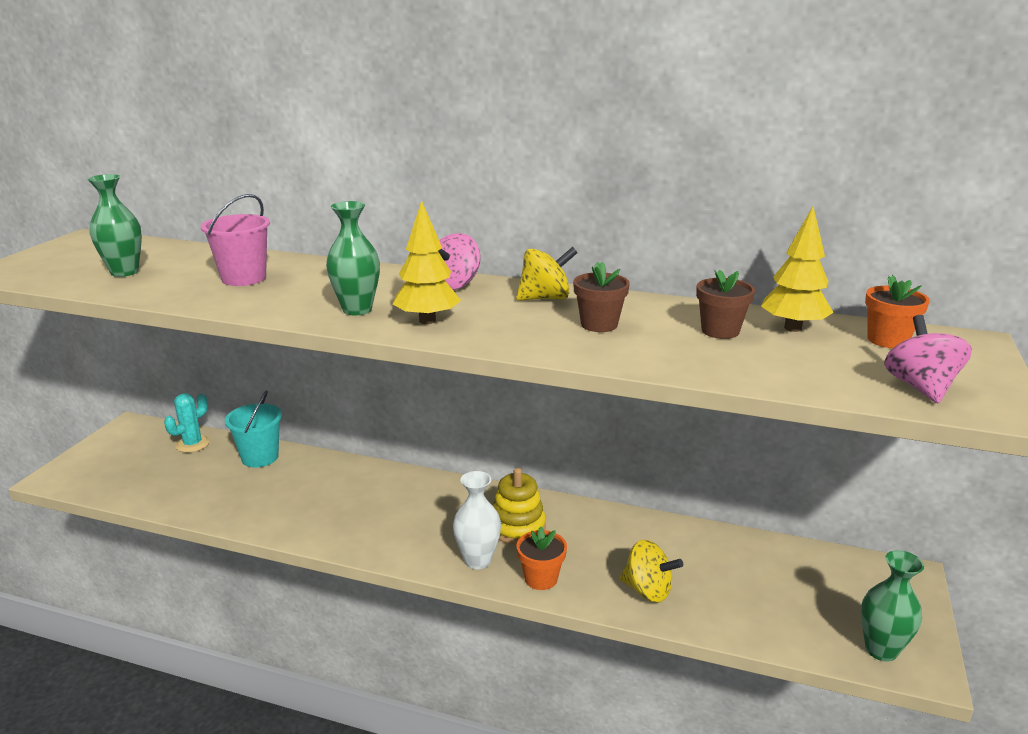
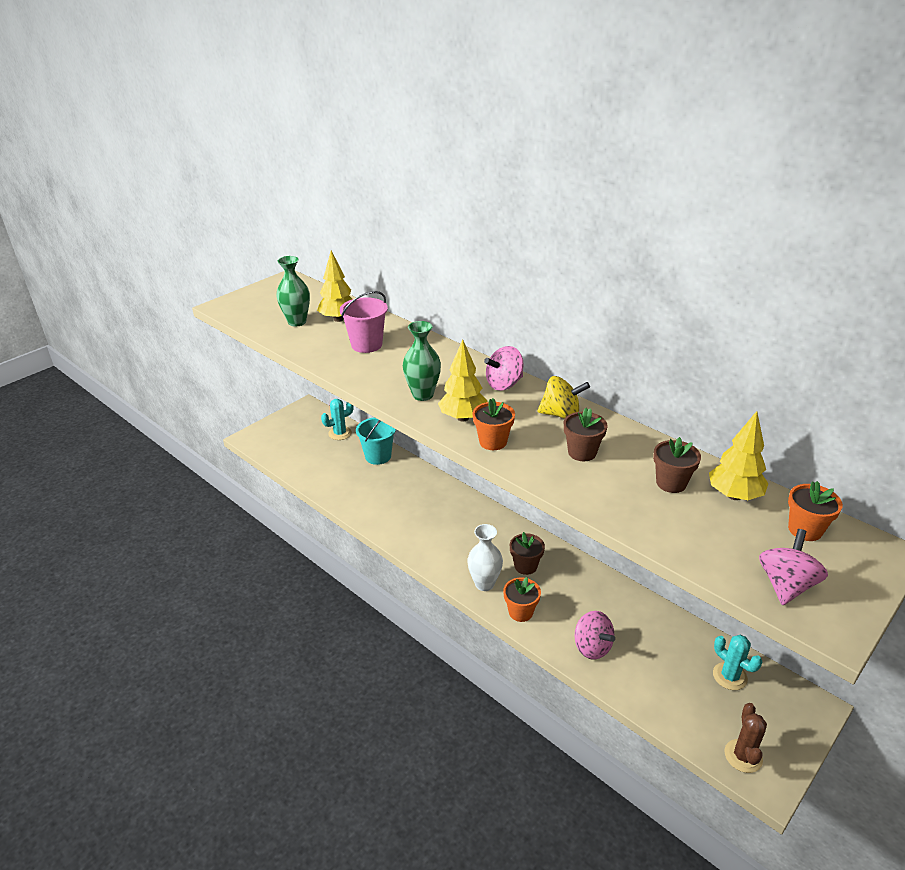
camera: 25 degrees right, 10 degrees up
(186, 262) = (338, 319): none -> yellow tree
(484, 335) = (493, 442): none -> orange flower pot
(517, 527) = (525, 566): yellow stacking toy -> brown flower pot
(647, 590) = (592, 647): yellow spinning top -> pink spinning top
(810, 573) = (729, 676): none -> turquoise cactus
(881, 650) = (743, 756): green vase -> brown cactus

